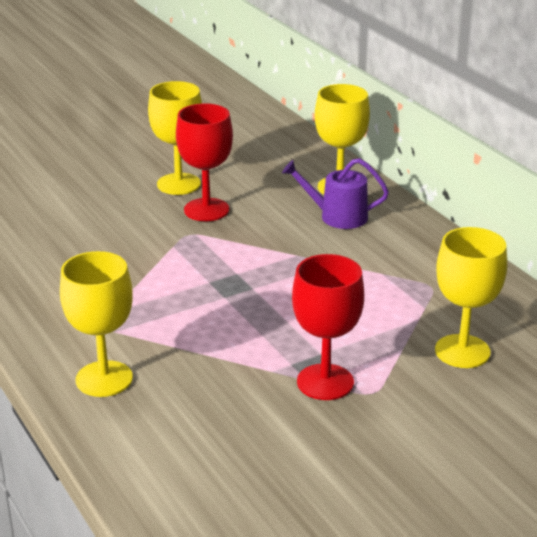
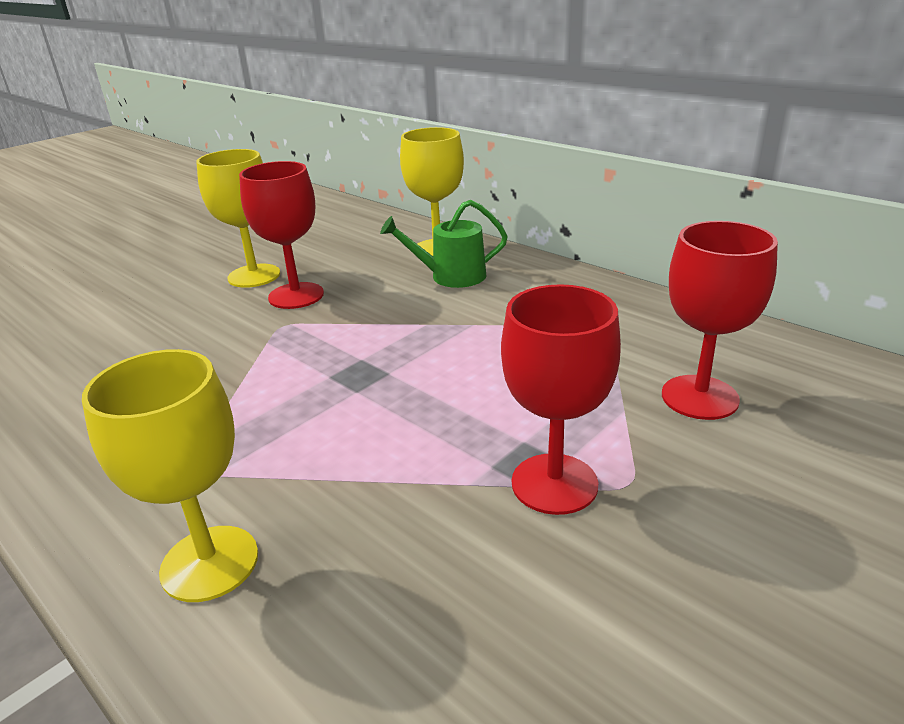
camera: 15 degrees left, 0 degrees up
(337, 216) = (451, 276): purple watering can -> green watering can
(462, 351) = (699, 397): yellow goblet -> red goblet

